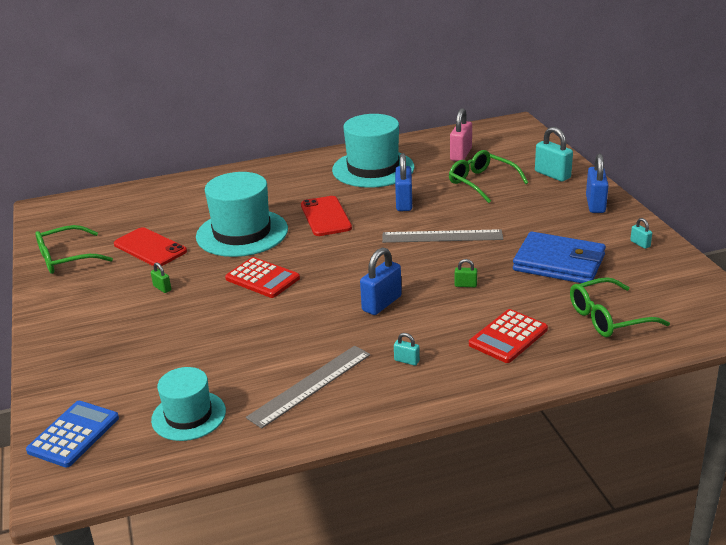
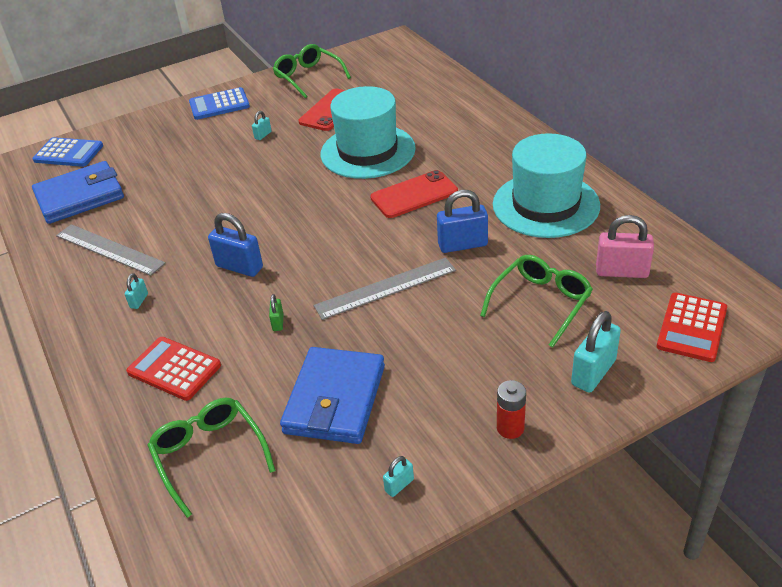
camera: 80 degrees right, 10 degrees up
(67, 316) = (219, 105): none -> blue calculator
(162, 288) = (263, 135): green padlock -> turquoise padlock
(188, 415) = (80, 197): turquoise hat -> blue wallet
(262, 278) = (282, 184): red calculator -> red calculator (692, 328)
(442, 236) = (385, 288): grey ruler -> grey ruler turned 75 degrees clockwise
(595, 204) = (510, 428): blue padlock -> red battery

